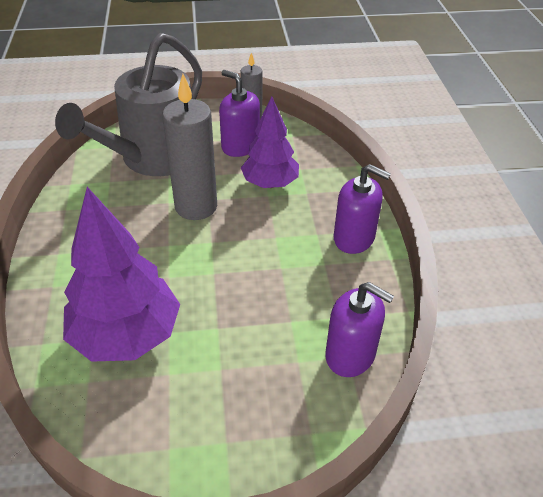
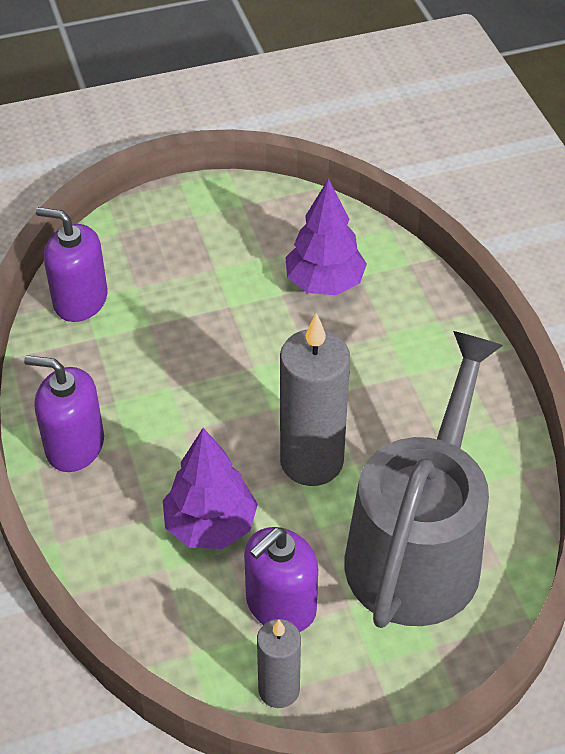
camera: 170 degrees right, 5 degrees up
(127, 335) = (324, 283): purple tree -> purple tree, size x0.66
(240, 146) = (280, 605): purple soap dispenser -> purple soap dispenser turned 105 degrees clockwise

